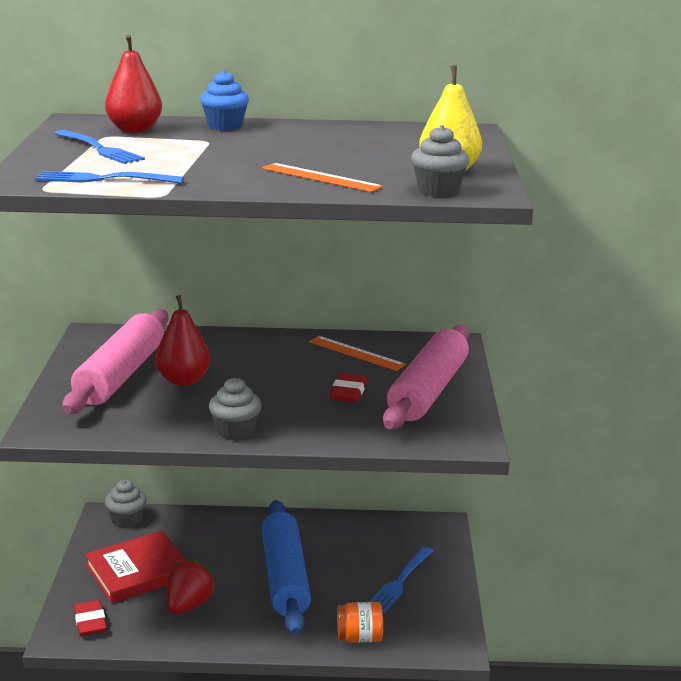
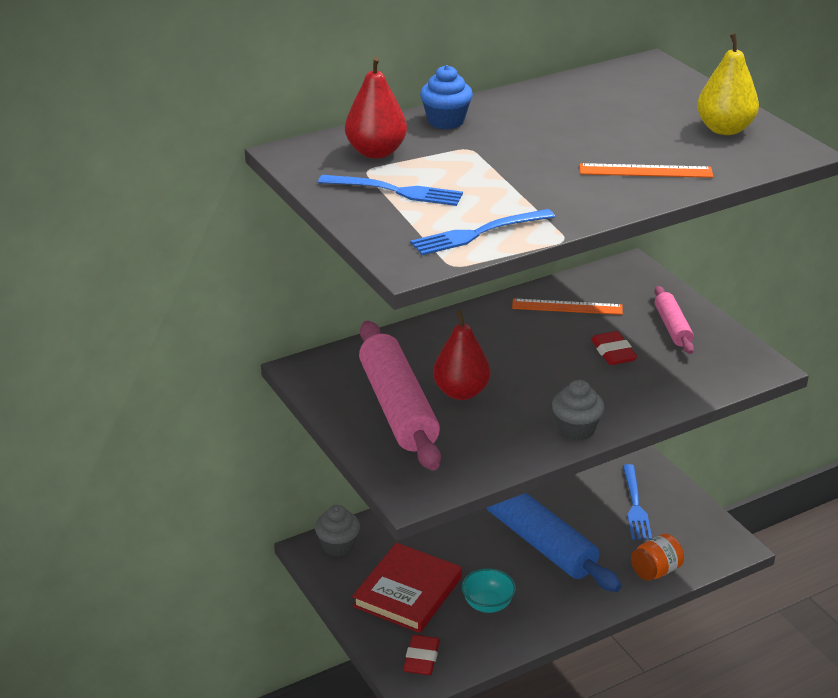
camera: 30 degrees left, 10 degrees up
(90, 622) = (421, 658): red eraser -> red eraser turned 60 degrees clockwise
(188, 605) = (488, 604): red strawberry -> turquoise bowl
(428, 391) = (672, 327): pink rolling pin -> pink rolling pin, size x0.51
(438, 190) = (757, 159): grey cupcake -> none

